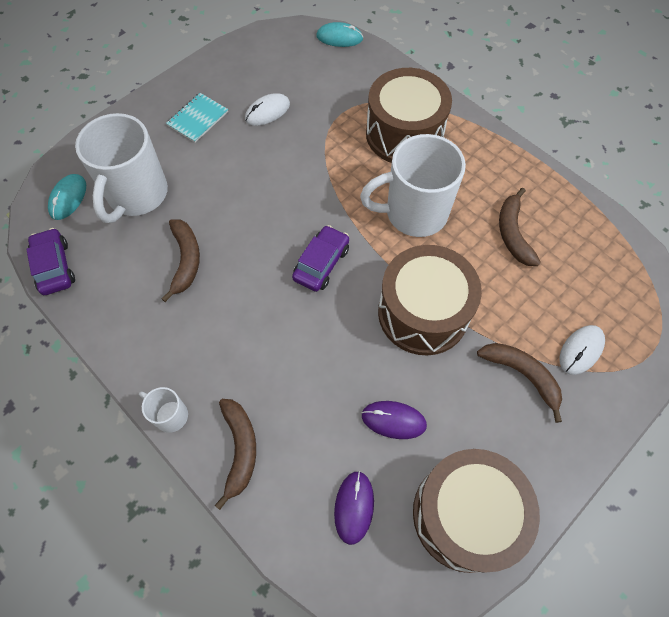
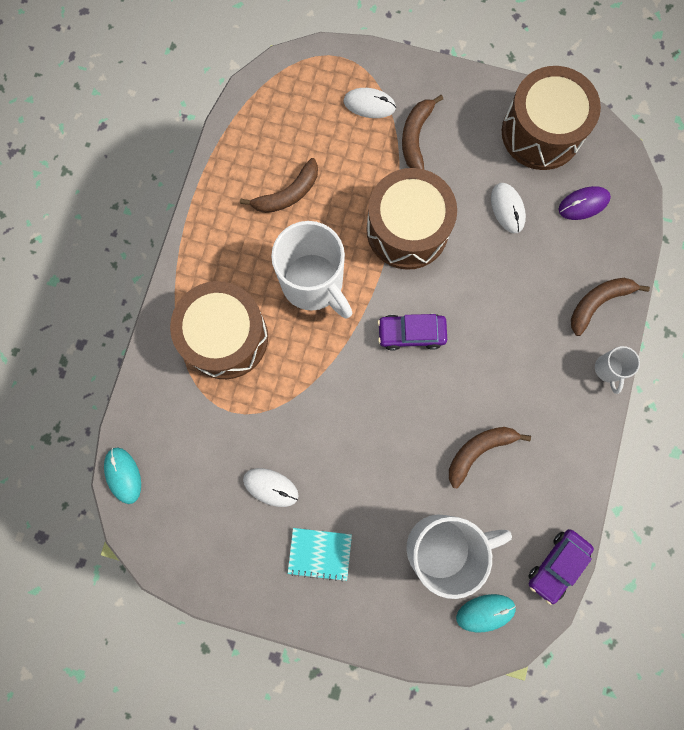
camera: 120 degrees left, 15 degrees up
(393, 420) = (507, 208): purple mouse -> white mouse

